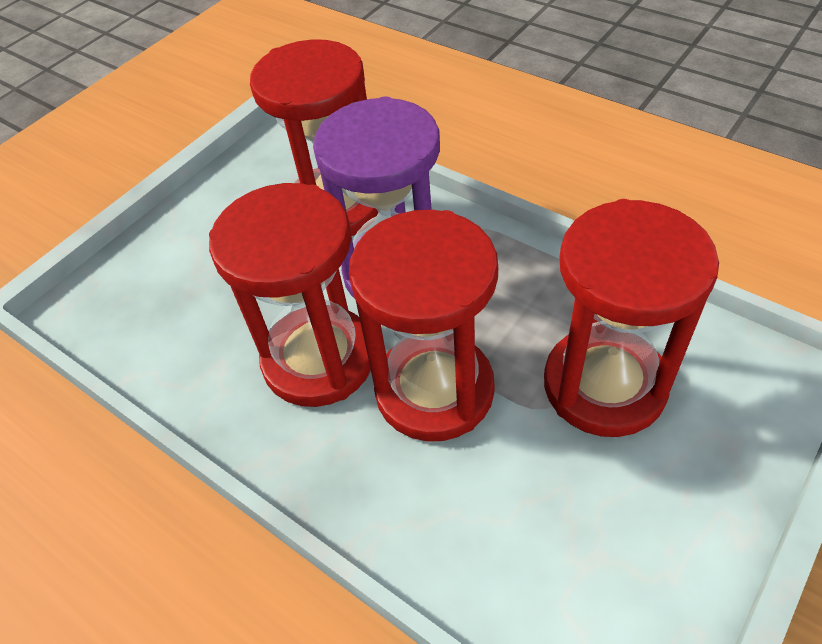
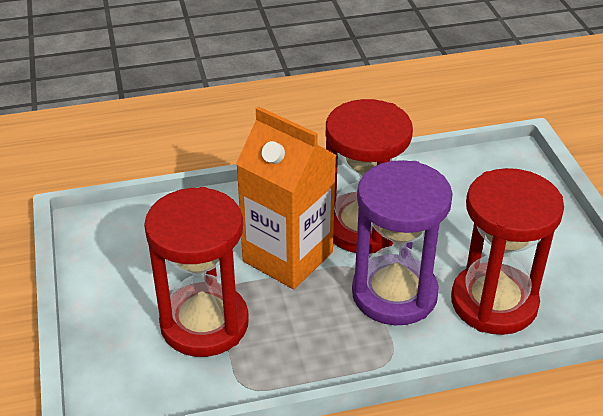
camera: 125 degrees right, 10 degrees down
(434, 390) = (287, 257): red hourglass -> orange carton

